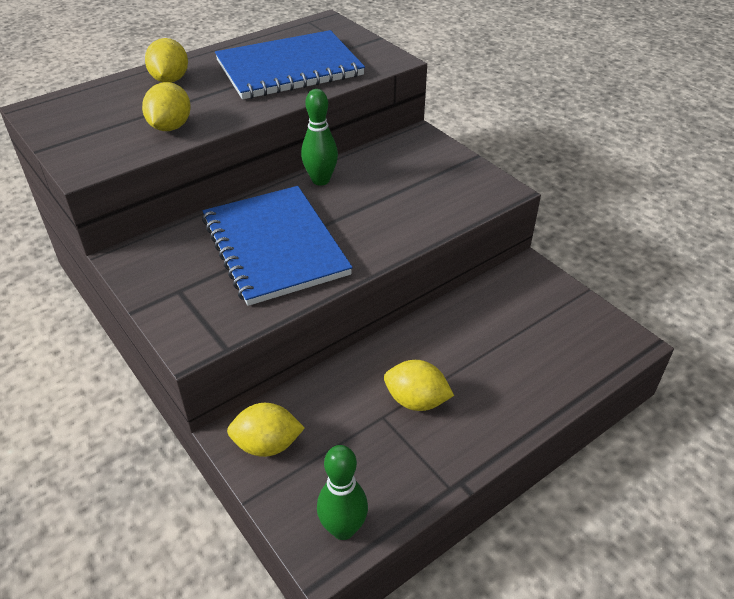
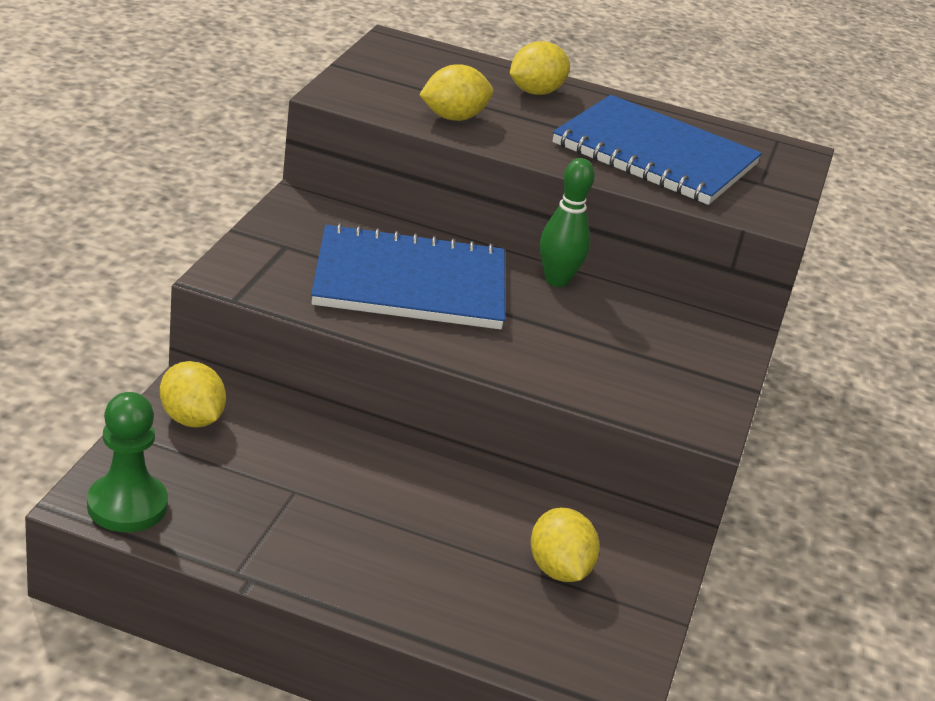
camera: 50 degrees right, 10 degrees down
(274, 246) = (410, 282): blue notebook -> blue notebook turned 60 degrees clockwise
(343, 529) = (127, 505): green bowling pin -> green pawn
(416, 401) = (340, 510): yellow lemon -> yellow lemon (558, 569)

